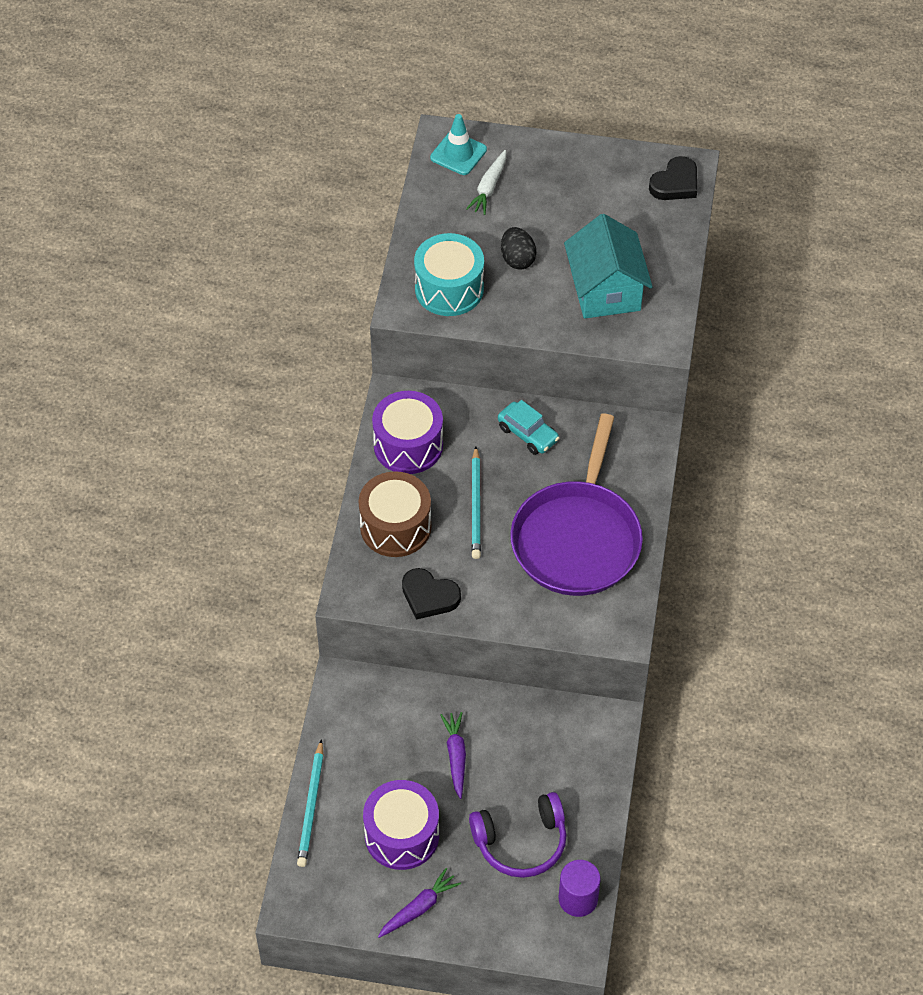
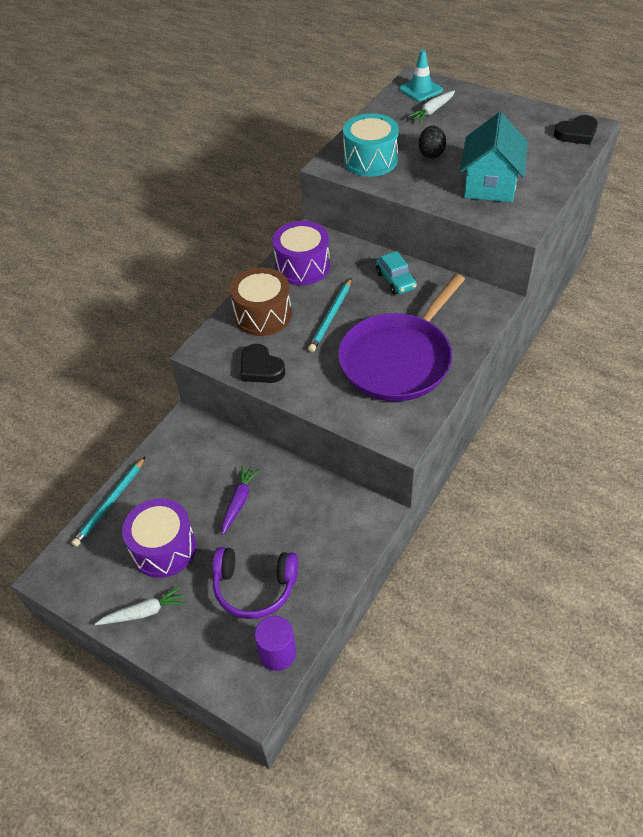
camera: 25 degrees right, 5 degrees down
(419, 908) = (144, 612): purple carrot -> white carrot

